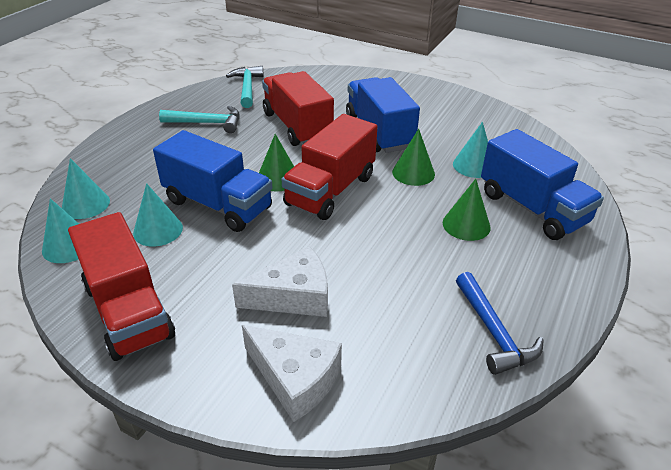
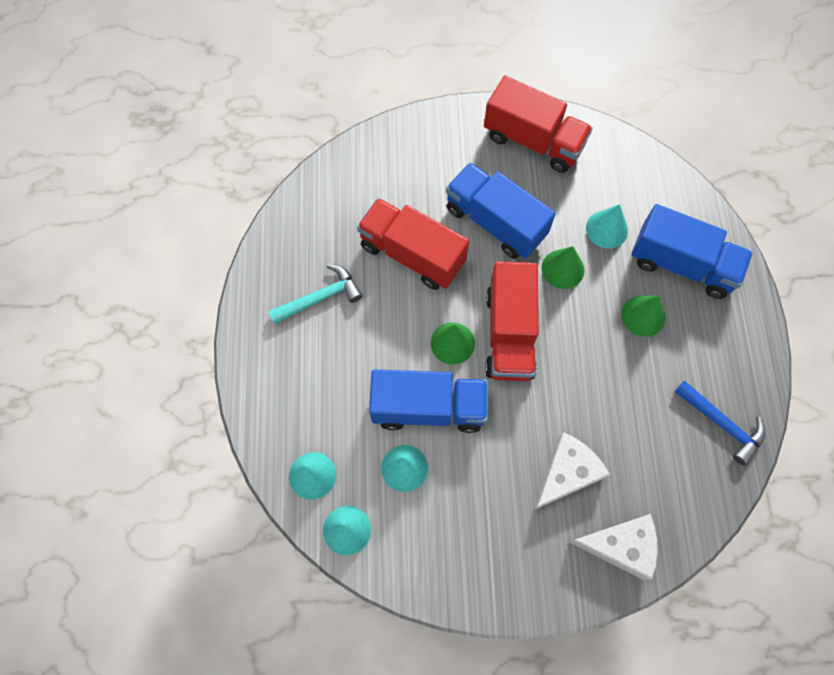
camera: 30 degrees left, 30 degrees up
(128, 311) = (458, 562): red truck -> red truck (533, 141)
(247, 88) = (311, 214): turquoise hammer -> none

